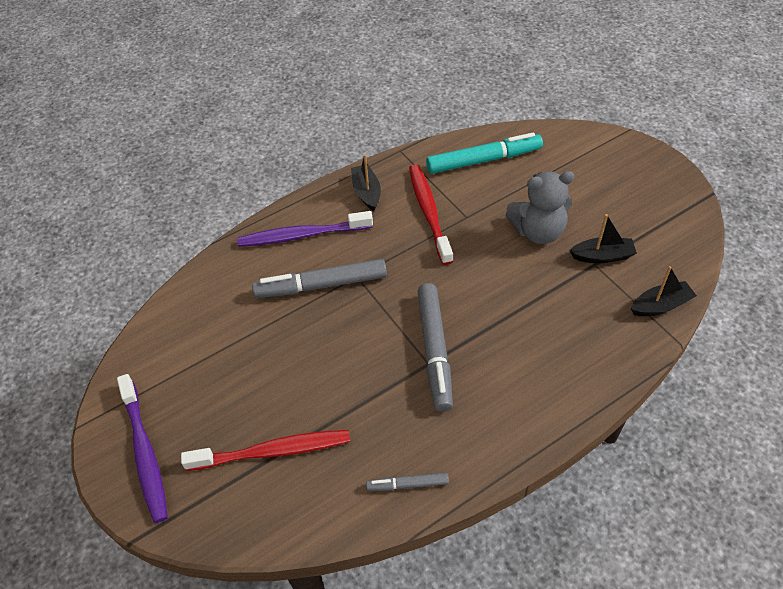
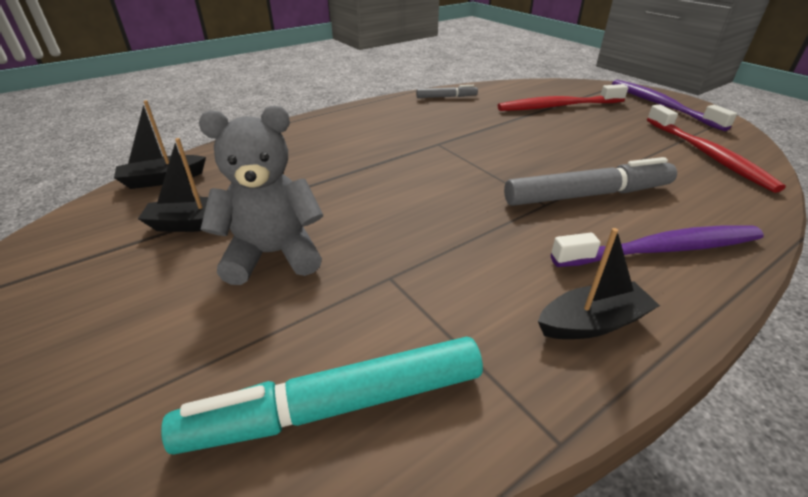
camera: 175 degrees right, 15 degrees down
(366, 192) = (592, 322): black boat -> black boat turned 90 degrees counterclockwise
(429, 212) = (457, 284): red toothbrush -> red toothbrush (707, 155)
(435, 350) = (432, 150): grey marker -> none

